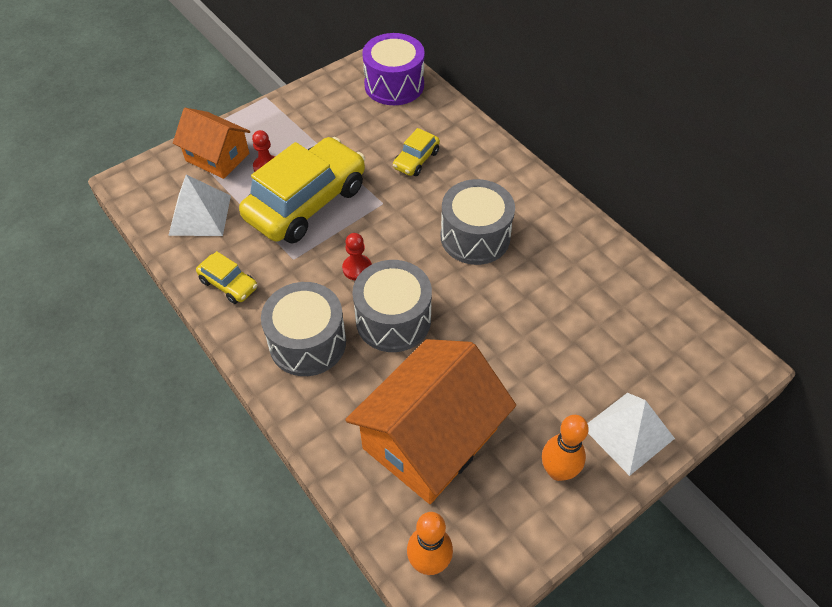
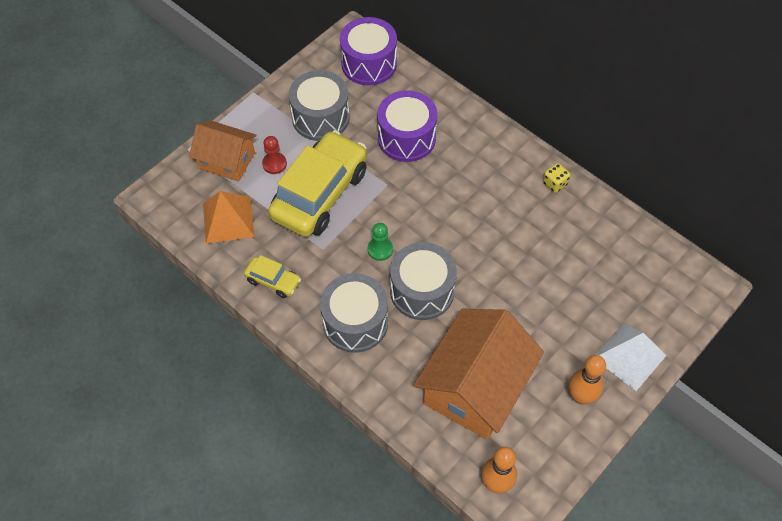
camera: 10 degrees left, 5 degrees up
(200, 215) = (228, 219): white pyramid -> orange pyramid
(357, 268) = (380, 249): red pawn -> green pawn
(416, 160) = (406, 138): yellow car -> purple drum
(475, 237) = (474, 205): grey drum -> grey drum (320, 117)
(572, 227) = (554, 184): none -> yellow dice

